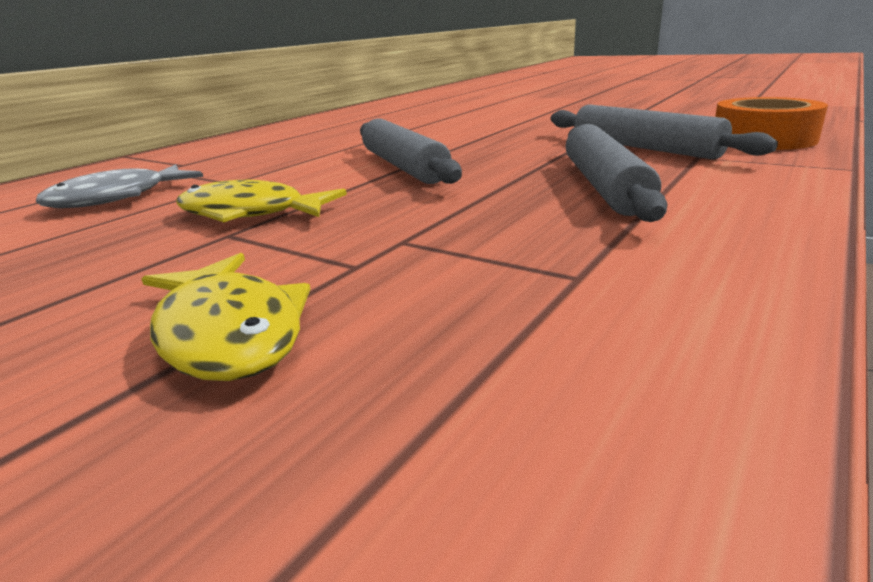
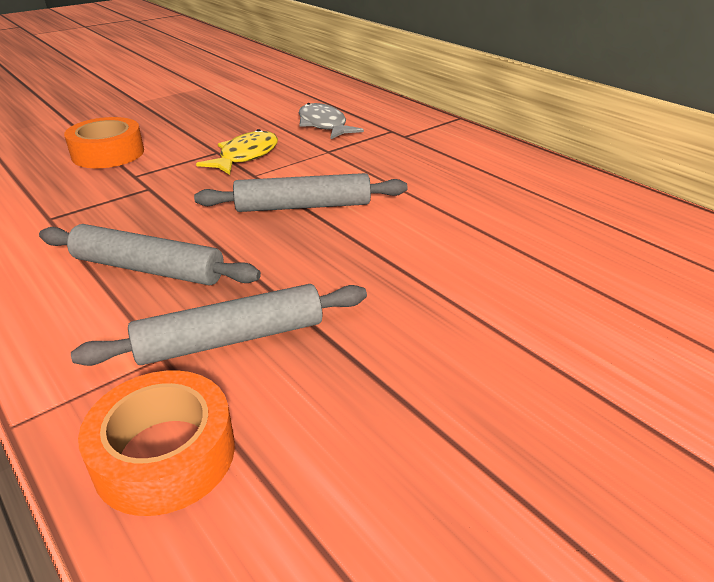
camera: 105 degrees right, 10 degrees up
(229, 332) = (108, 153): yellow fish -> orange tape

